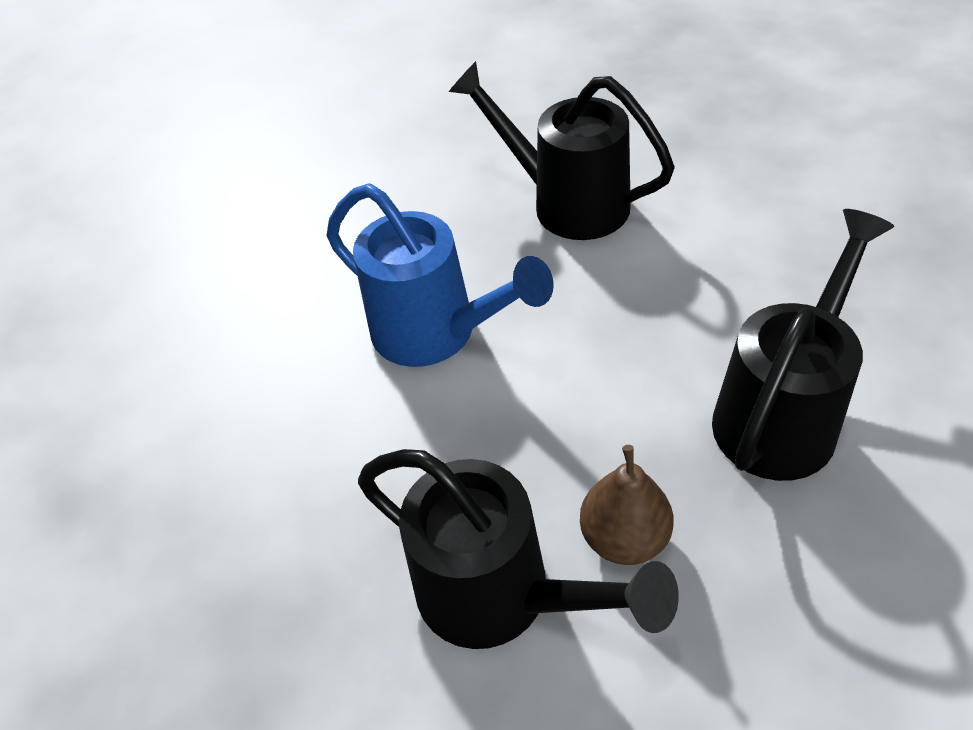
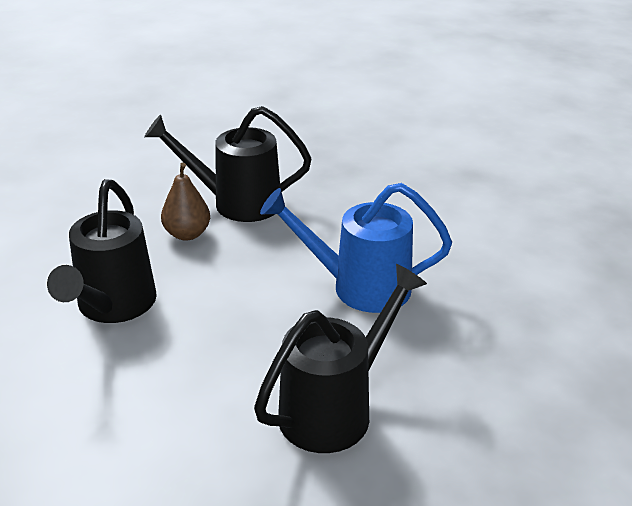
camera: 145 degrees right, 15 degrees down
(567, 203) = (335, 409): black watering can -> black watering can turned 45 degrees counterclockwise

